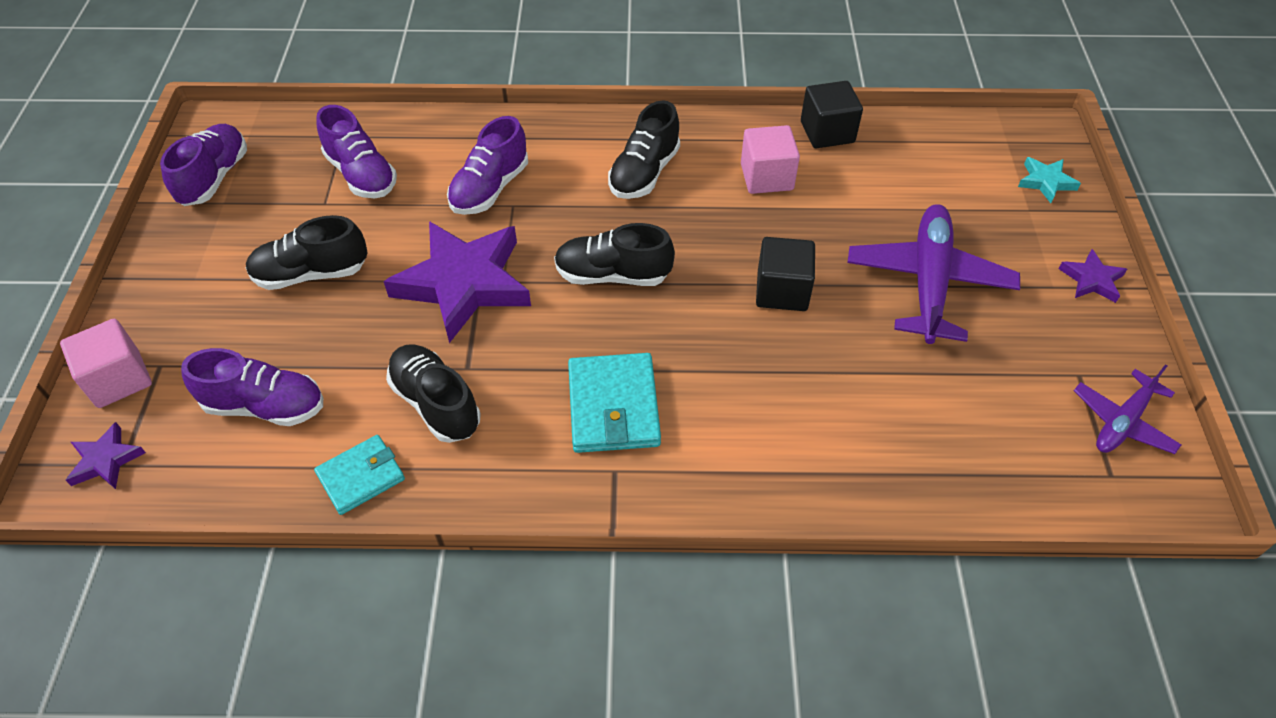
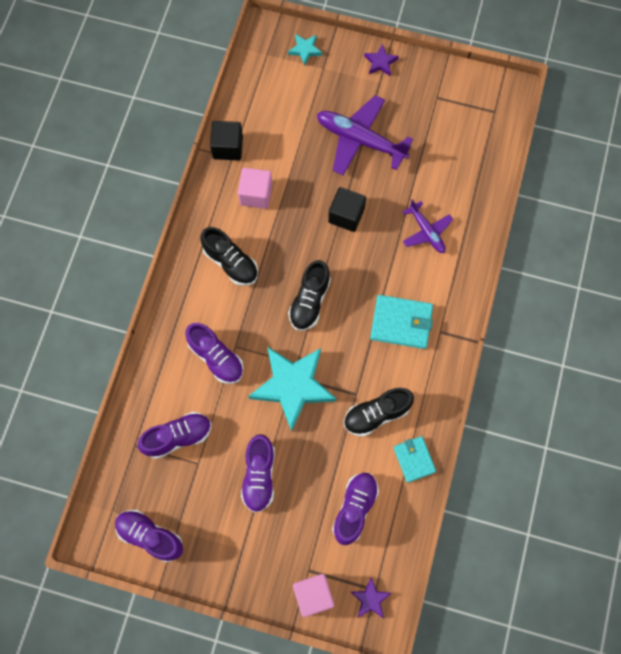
camera: 75 degrees left, 20 degrees up
(311, 274) = (259, 476): black shoe -> purple shoe
(464, 283) = (293, 386): purple star -> turquoise star
(1122, 422) = (468, 92): purple plane -> purple plane (426, 232)

